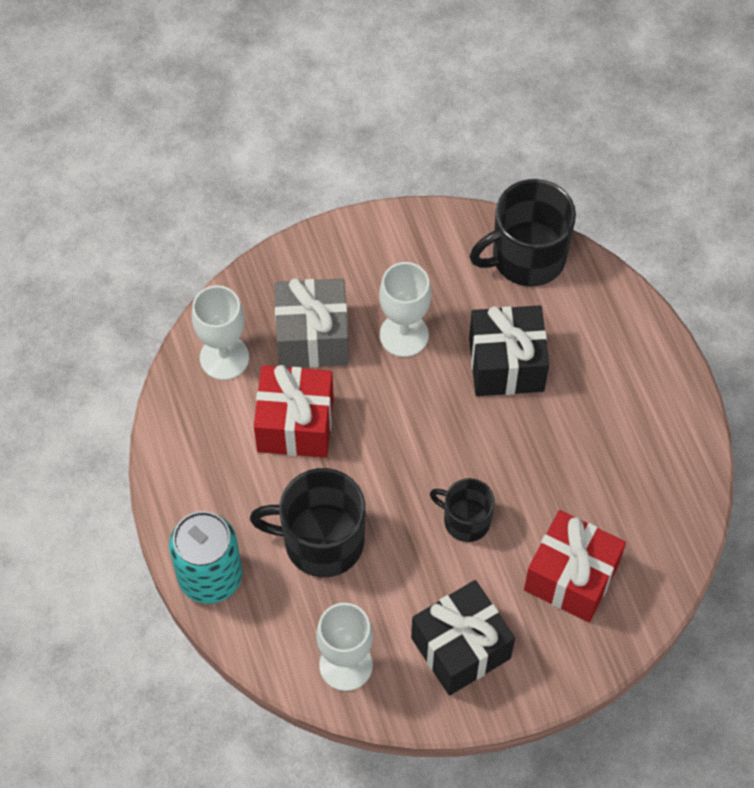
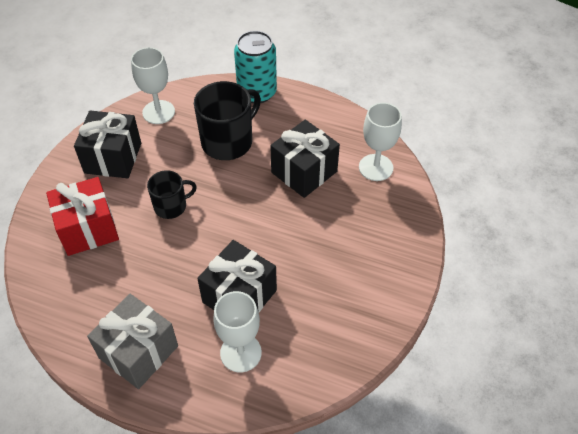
camera: 130 degrees right, 10 degrees down
(295, 424) = (304, 172): red gift -> black gift
(312, 337) = (352, 213): grey gift -> grey gift (138, 352)
(404, 335) = (311, 258): white goblet -> white goblet (240, 353)
(526, 257) = (303, 369): black mug -> none

